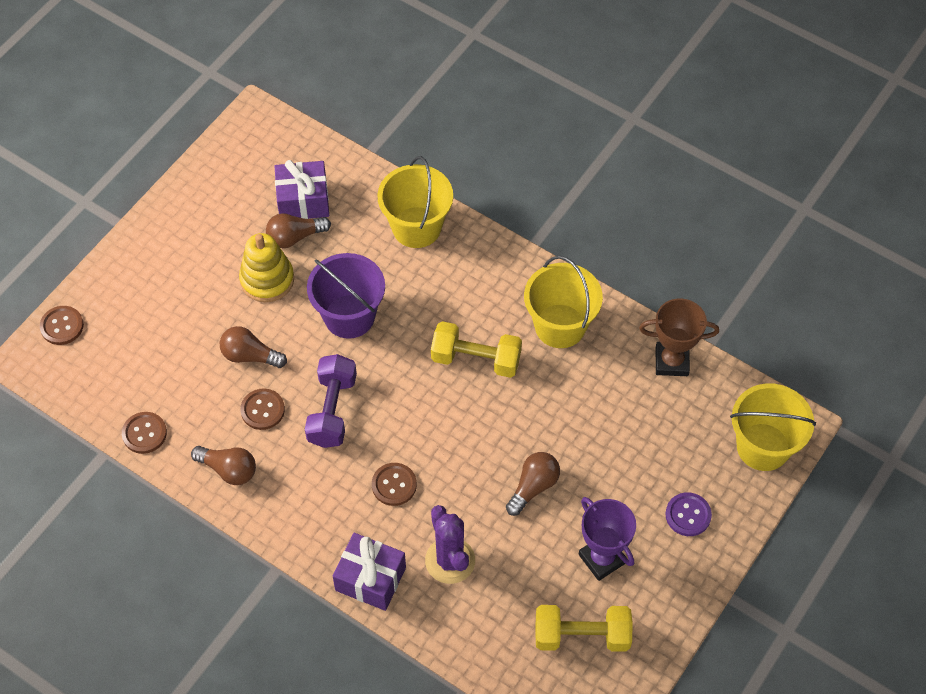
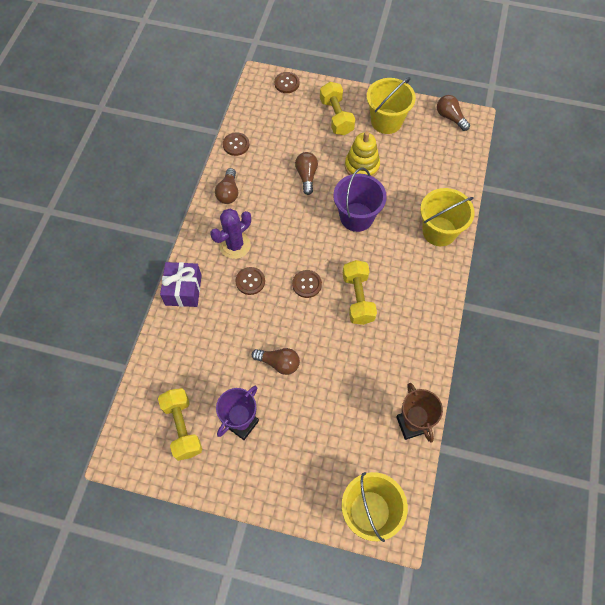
camera: 70 degrees right, 5 degrees up
(162, 281) = (336, 117): none -> yellow dumbbell
(262, 410) = (273, 195): brown button -> brown button (307, 284)
(295, 237) = (398, 169): brown light bulb -> brown light bulb (450, 117)
(303, 201) = (426, 164): purple gift -> none
(332, 410) = (288, 231): purple dumbbell -> none
(450, 560) = (210, 330): purple cactus -> purple cactus (235, 245)
(560, 326) = (406, 341): yellow bucket -> yellow bucket (386, 121)
(688, 515) = (294, 472): purple button -> none

